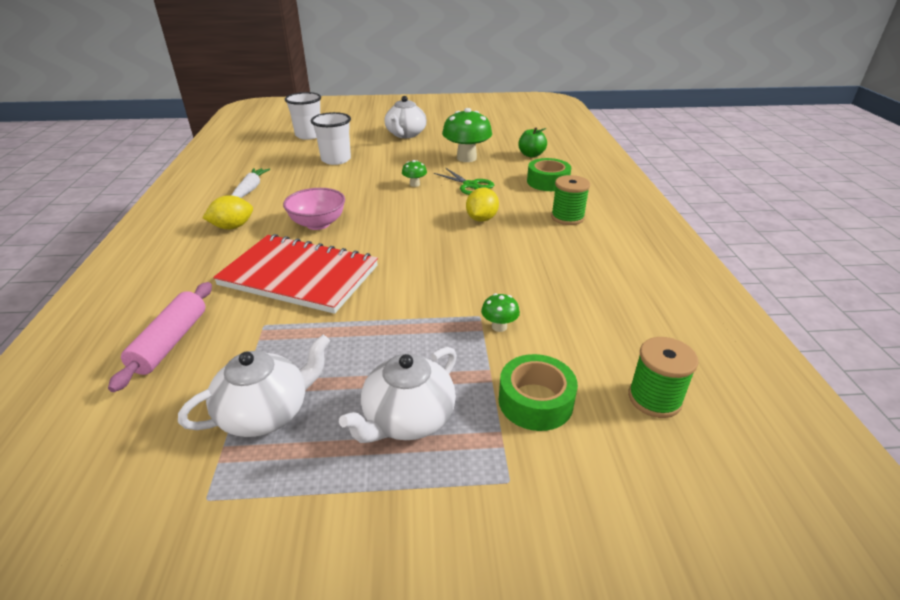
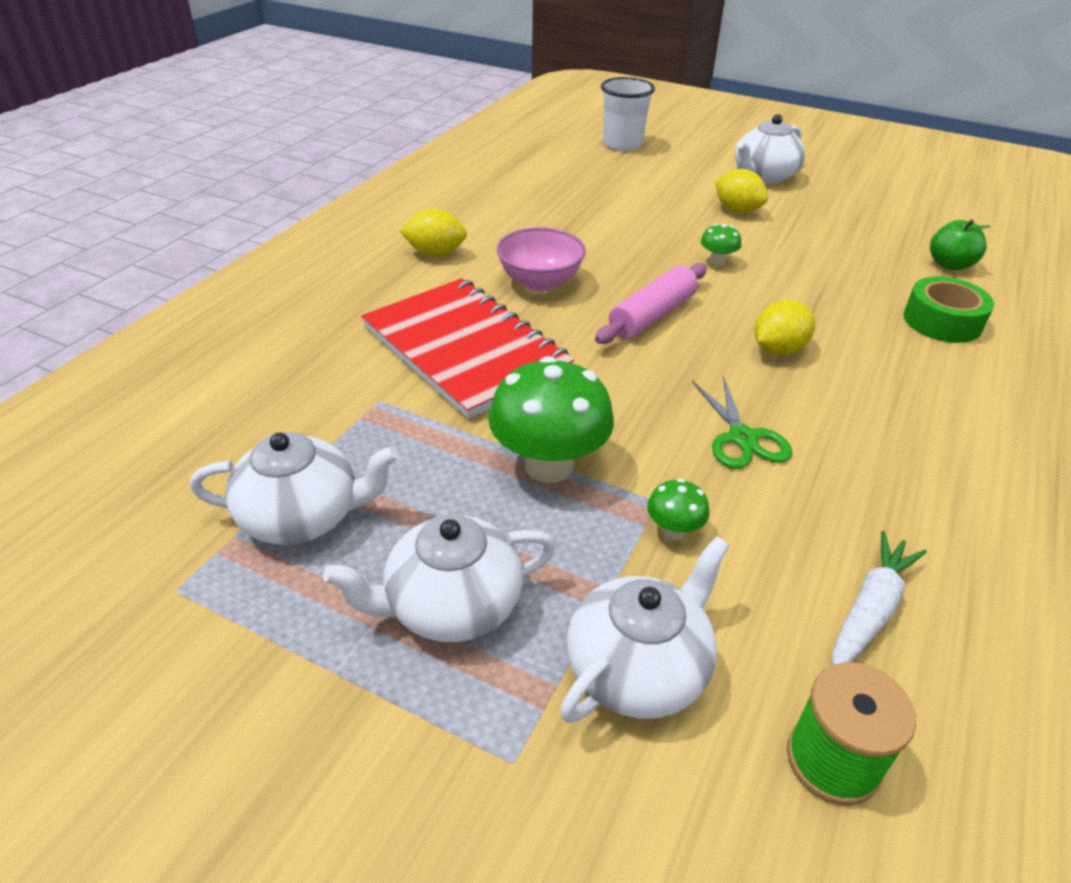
camera: 30 degrees right, 5 degrees up
(171, 342) = (270, 382): pink rolling pin -> pink rolling pin (652, 316)
(250, 190) = (491, 206): white carrot -> white carrot (870, 610)
(336, 159) = (632, 191): white cup -> none
(405, 155) = (737, 210): none -> yellow lemon
(466, 158) = (831, 241): green mushroom -> green mushroom (549, 465)
(470, 185) = (802, 288): green scissors -> green scissors (742, 438)
(535, 401) = (638, 668): green tape -> white teapot
(567, 217) = (928, 394): green spool -> none

